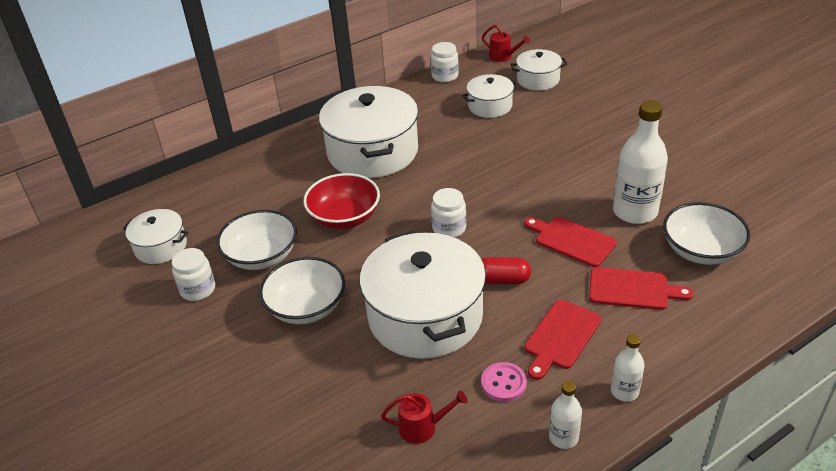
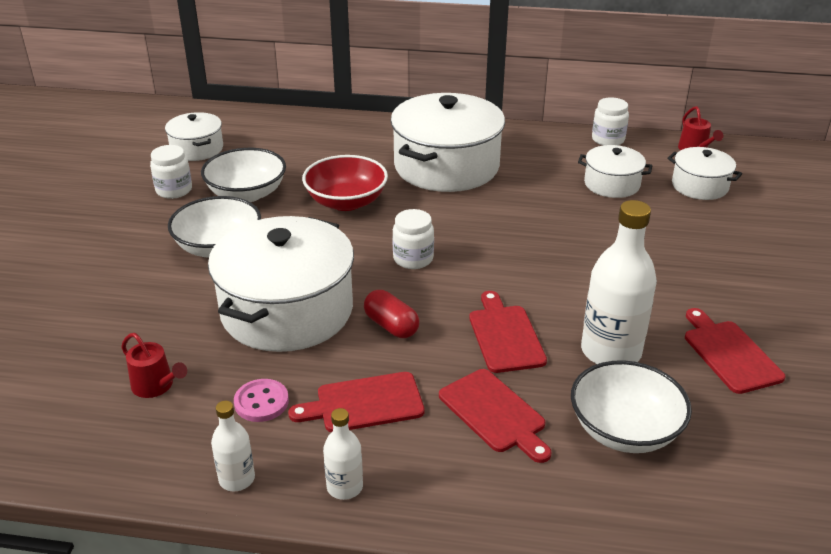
camera: 40 degrees right, 5 degrees down
(687, 174) = (729, 354): none -> red cutting board

